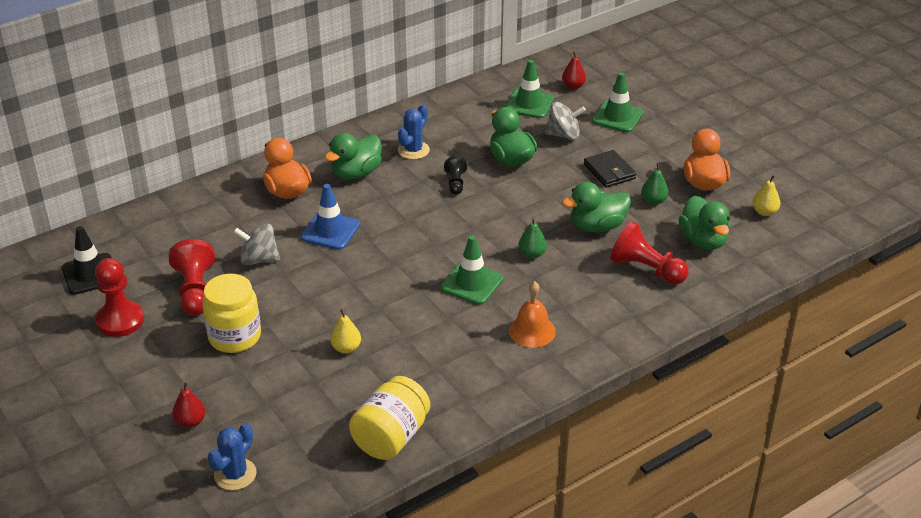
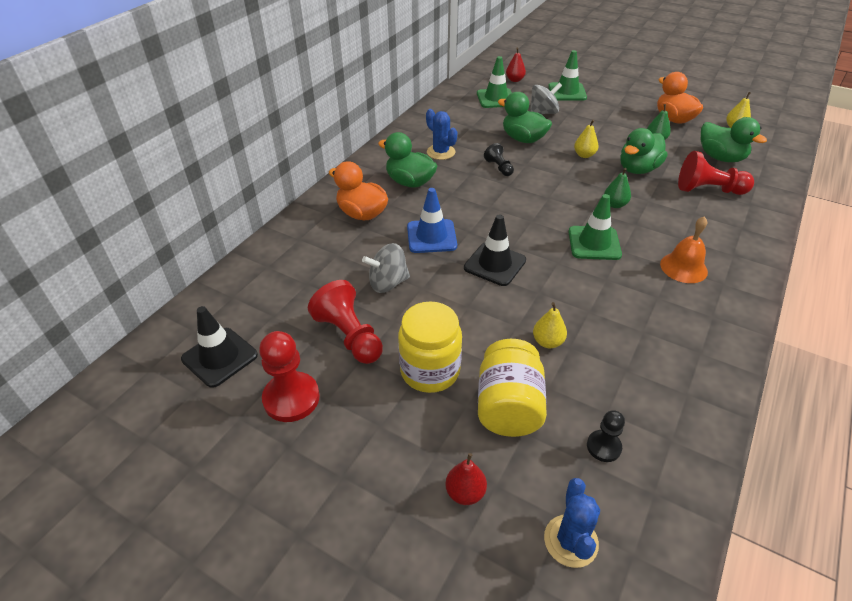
camera: 25 degrees left, 5 degrees up
(315, 432) = (603, 447): none -> black pawn
(356, 173) = (410, 182): green duck -> green duck turned 105 degrees clockwise
(363, 273) = (495, 264): none -> black traffic cone
(391, 437) = (678, 420): yellow jar -> yellow jar (508, 406)
(413, 150) = (441, 152): blue cactus -> blue cactus turned 45 degrees counterclockwise
(557, 195) = (584, 155): none -> yellow pear
(609, 171) = (602, 129): black wallet -> none

